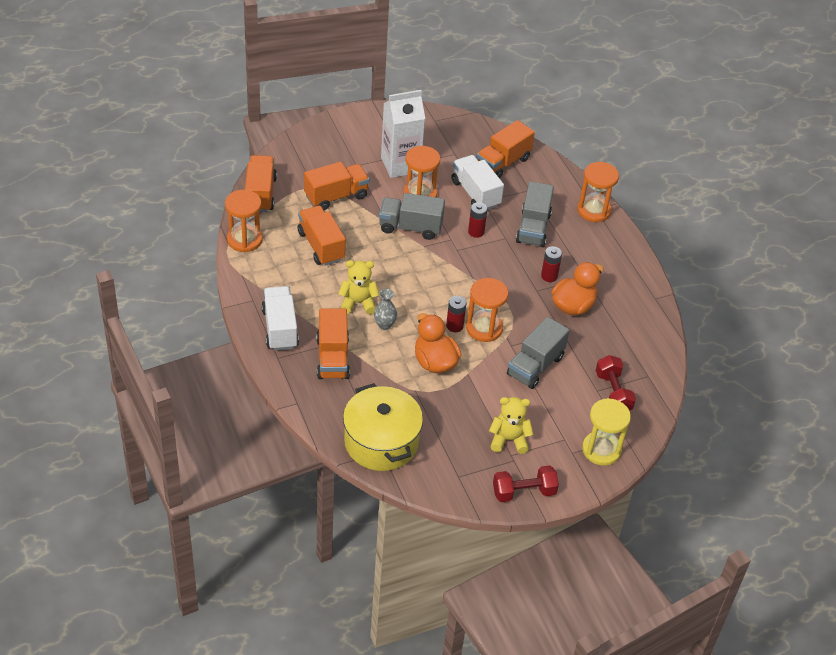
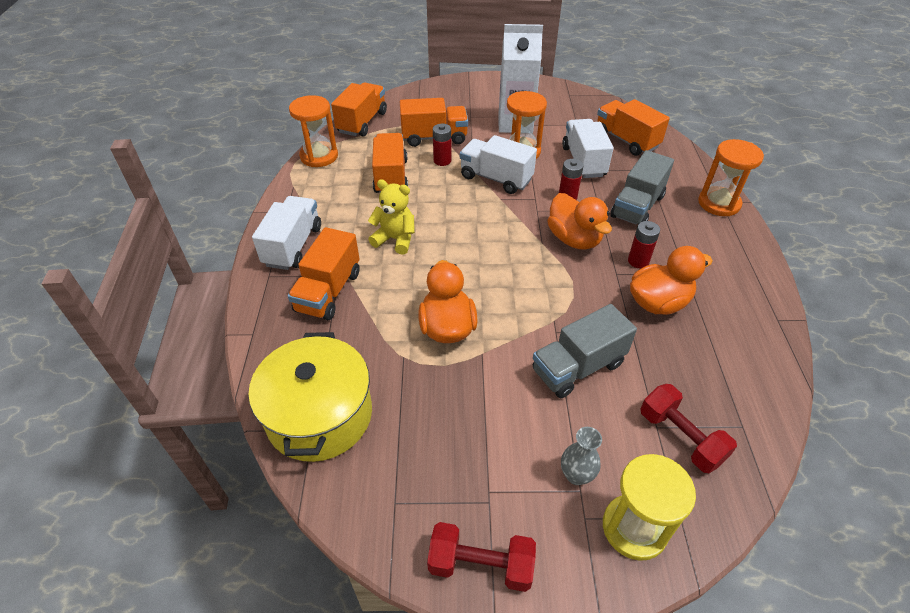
camera: 25 degrees right, 0 degrees up
(384, 325) = (411, 269): grey vase -> grey vase (576, 475)
(410, 227) = (496, 178): grey truck -> white truck
(454, 326) = (494, 290): red battery -> red battery (442, 161)
(484, 328) = (529, 302): orange hourglass -> none
(496, 269) = (574, 239): none -> orange duck
(503, 163) = (626, 140): orange truck -> orange truck turned 75 degrees clockwise
(509, 440) = (496, 466): yellow teddy bear -> none
(613, 393) = (680, 437): red dumbbell -> red dumbbell turned 45 degrees counterclockwise

